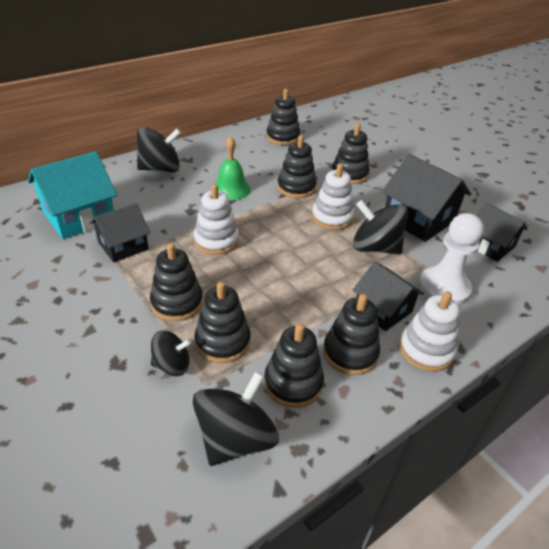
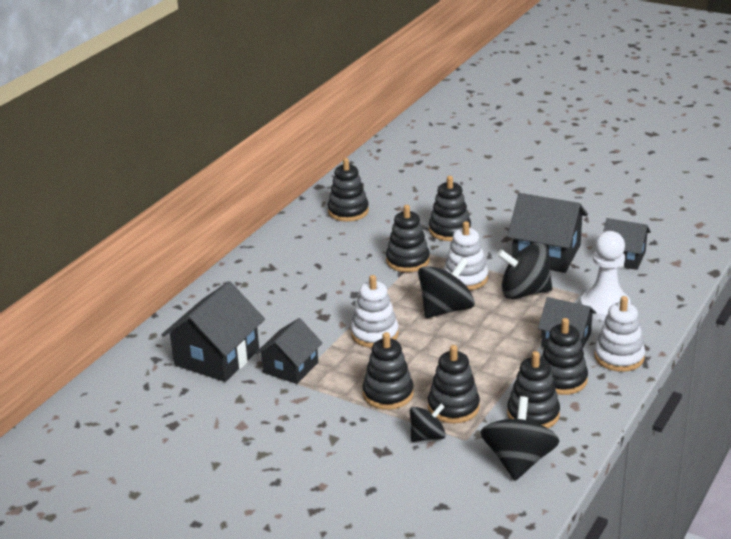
camera: 20 degrees left, 10 degrees down
(79, 216) = (217, 357): turquoise house -> black house
(160, 168) = (250, 286): black spinning top -> black spinning top (446, 309)
(231, 189) = (344, 283): green bell -> none

